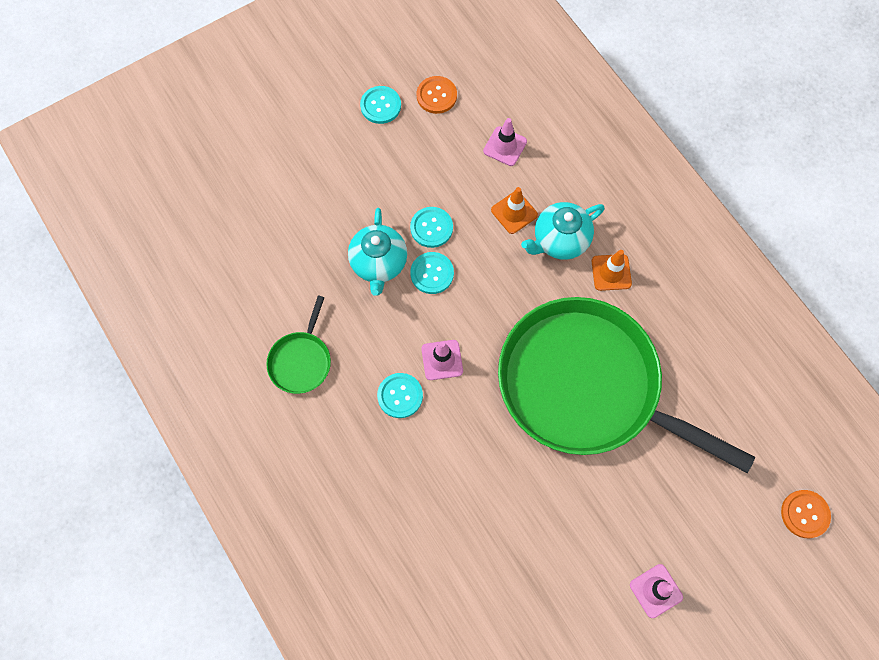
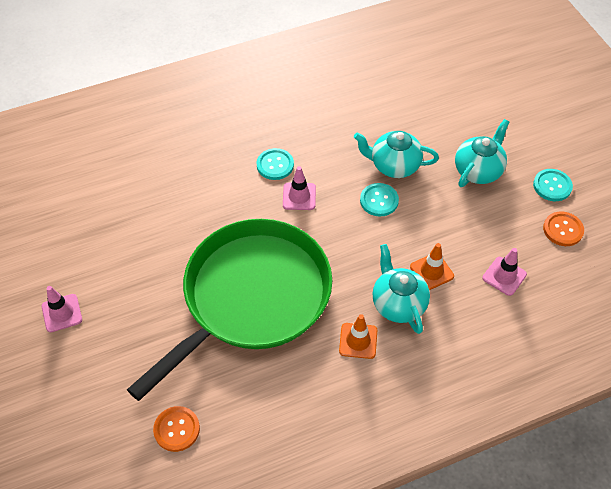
camera: 100 degrees right, 15 degrees down
(301, 360) = (318, 108): green pan -> none
(371, 177) = (478, 170): none -> turquoise teapot
(431, 228) = (423, 206): turquoise button -> none
(804, 514) = (80, 455): orange button -> orange button (176, 429)

